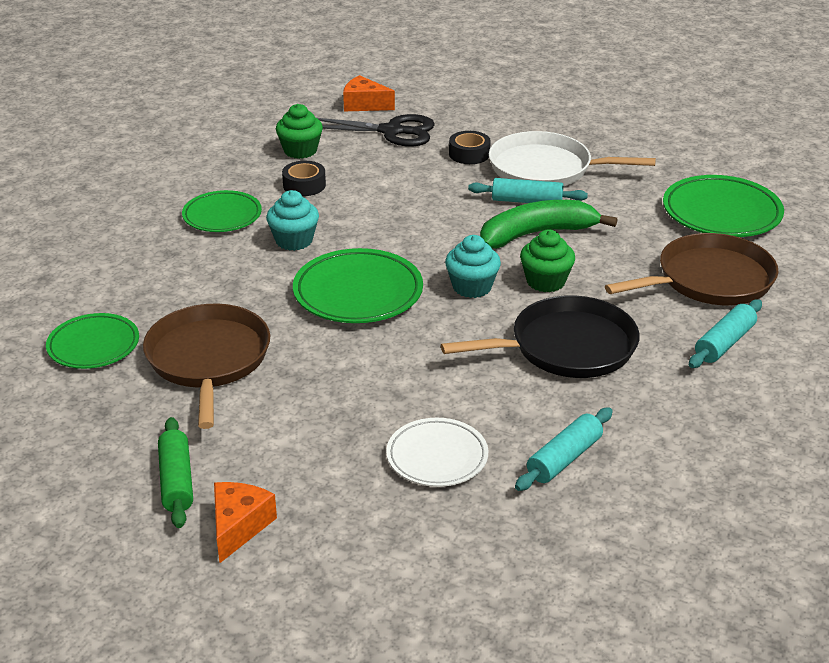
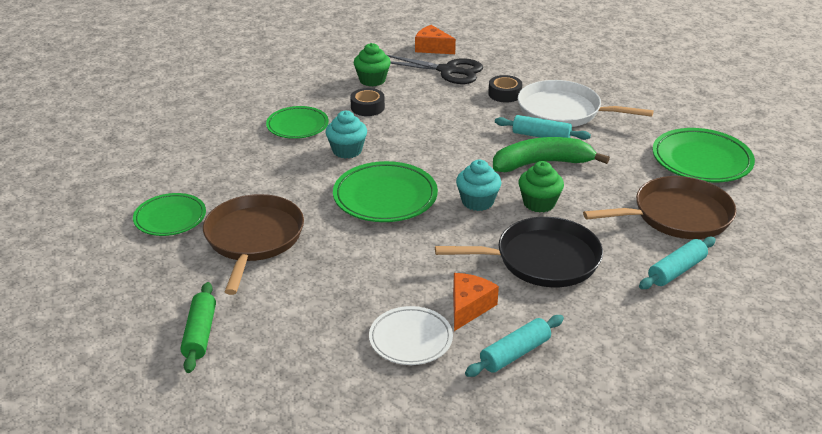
camera: 10 degrees right, 0 degrees up
(238, 527) = (237, 377): orange cheese -> orange cheese (469, 307)

